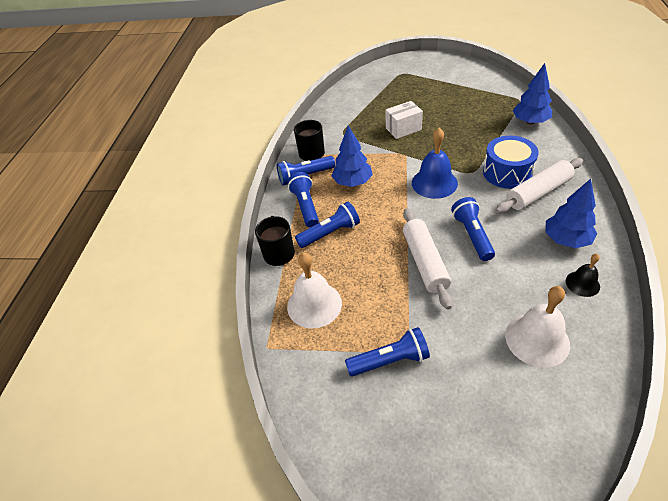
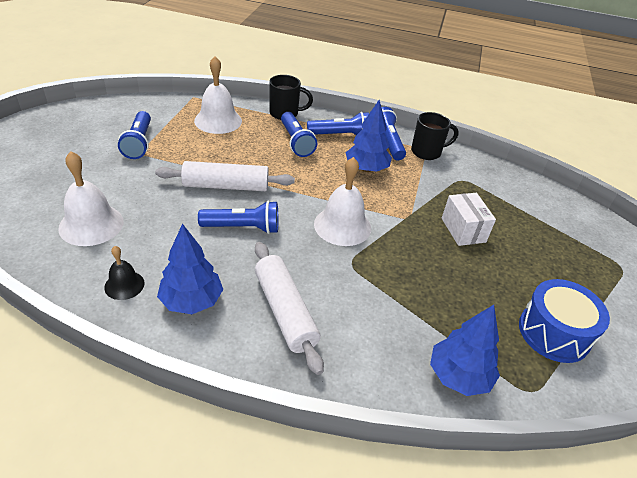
camera: 90 degrees right, 5 degrees down
(434, 183) = (342, 225): blue bell -> white bell
(507, 172) = (337, 297): blue drum -> blue drum (554, 333)

